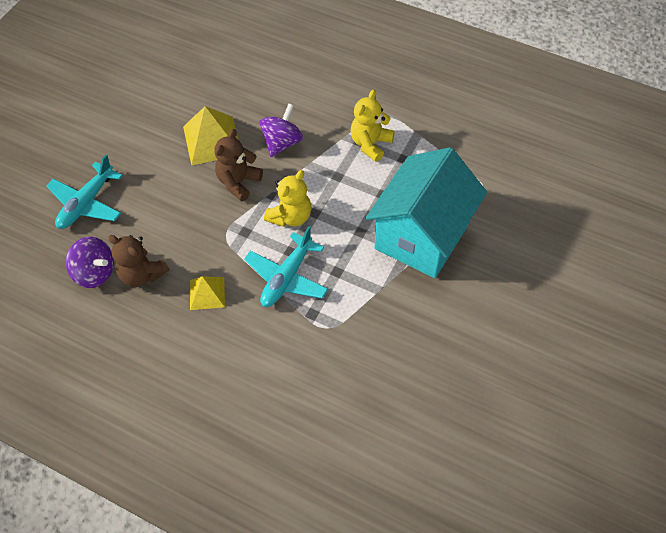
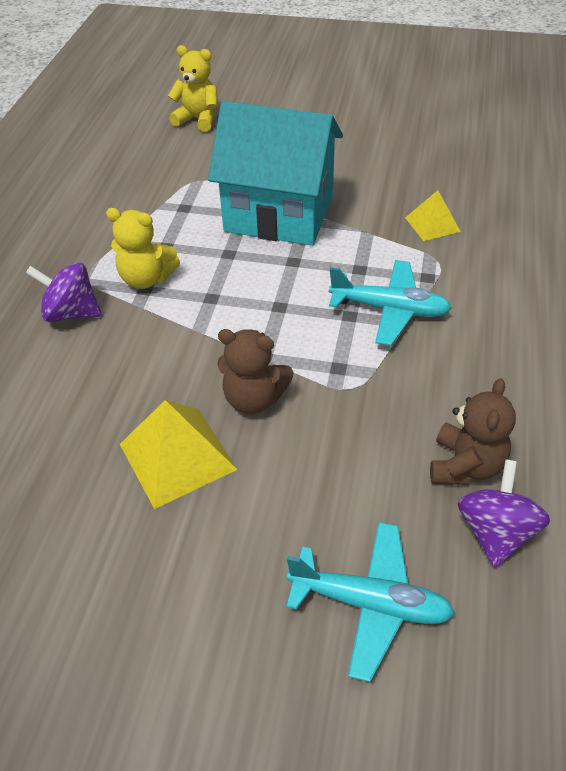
camera: 105 degrees left, 10 degrees down
(207, 293) = (454, 380): yellow pyramid -> yellow pyramid (432, 224)
(282, 142) = (163, 368): purple spinning top -> purple spinning top (71, 313)
(290, 216) = (294, 328): yellow teddy bear -> yellow teddy bear (198, 119)

